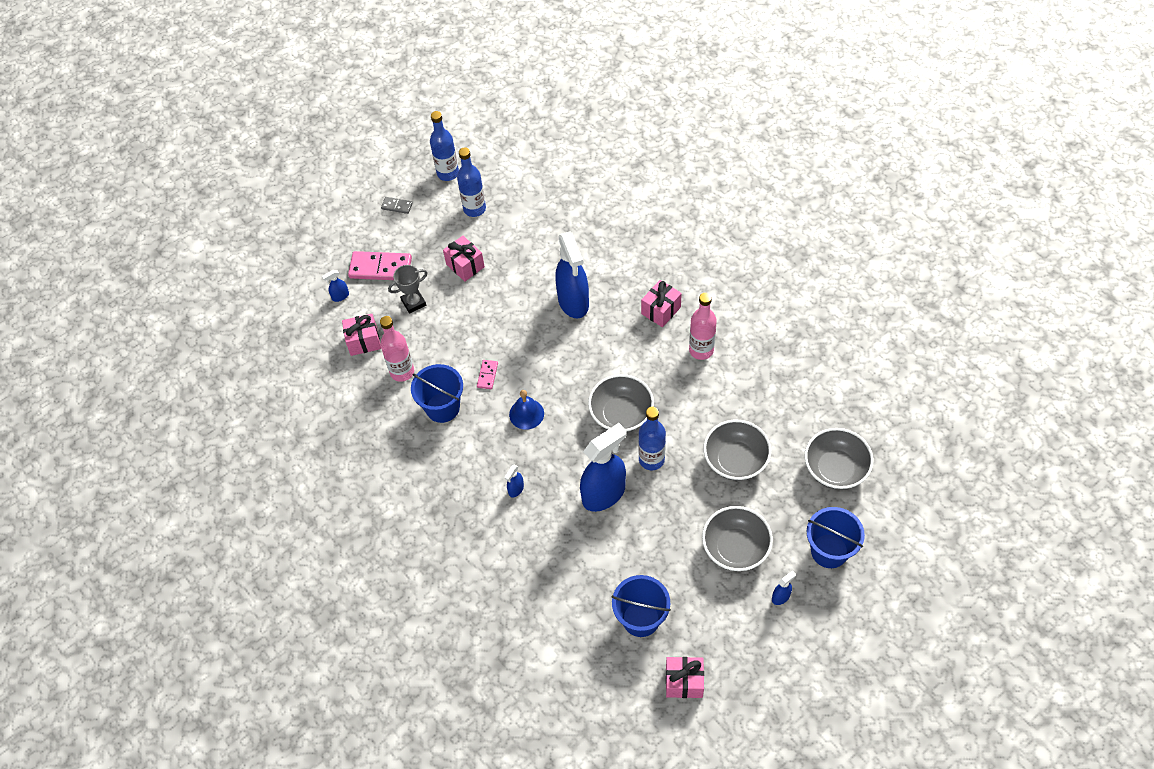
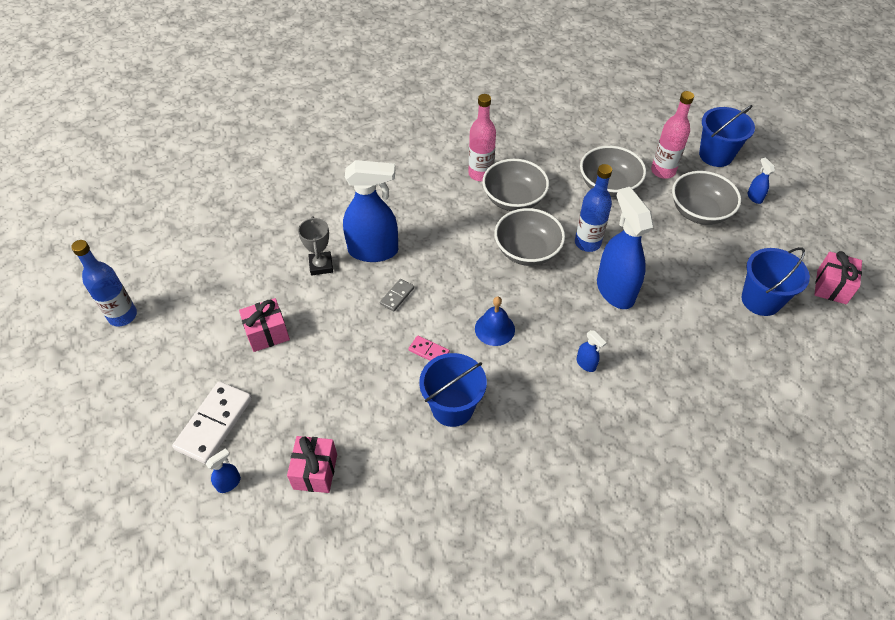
camera: 75 degrees left, 5 degrees down
(340, 296) = (229, 483): blue spray bottle -> blue spray bottle turned 120 degrees counterclockwise
(380, 268) = (214, 423): pink domino -> white domino
(397, 206) = (132, 381): grey domino -> grey domino (397, 296)
(402, 372) = (382, 438): pink bottle -> pink bottle (663, 171)
(413, 303) = (288, 400): grey trophy -> grey trophy (321, 265)
(474, 209) = (193, 303): blue bottle -> none
(661, 310) = (421, 188): pink gift -> none
(835, 469) = (637, 128): grey bowl -> grey bowl (514, 199)

